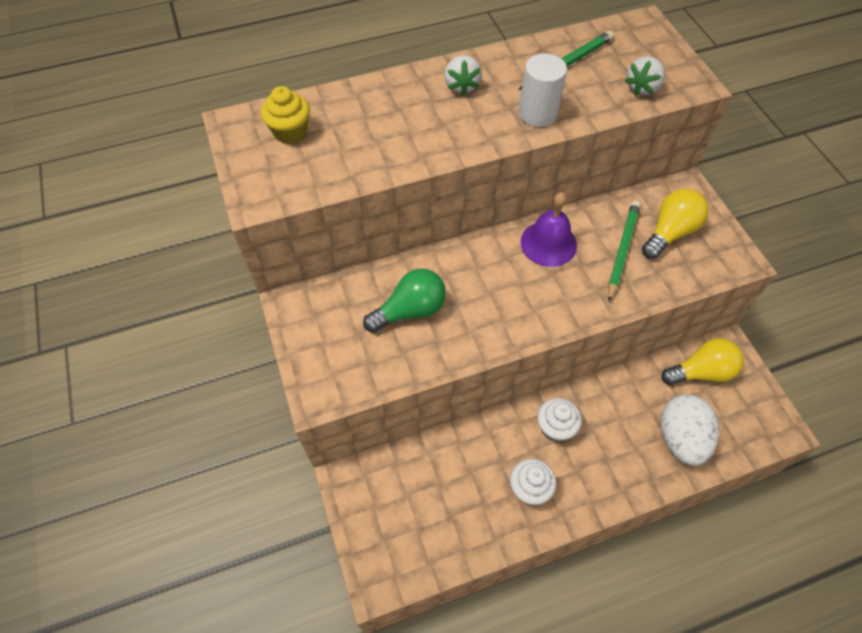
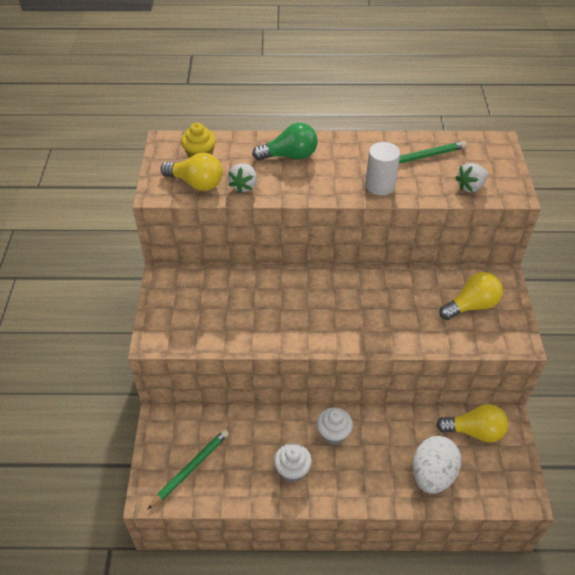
camera: 20 degrees right, 10 degrees down
(304, 172) = (196, 183): none -> yellow light bulb
(410, 310) = (244, 304): green light bulb -> green light bulb (289, 156)
(461, 86) = (334, 154): white strawberry -> white strawberry (244, 186)
(548, 243) = (370, 287): purple bell -> none
(622, 250) = (426, 308): green pencil -> green pencil (190, 468)

